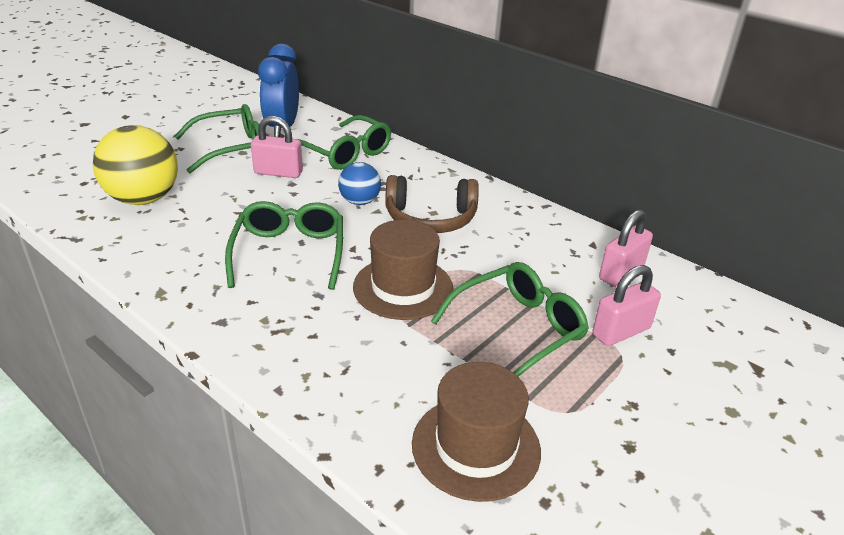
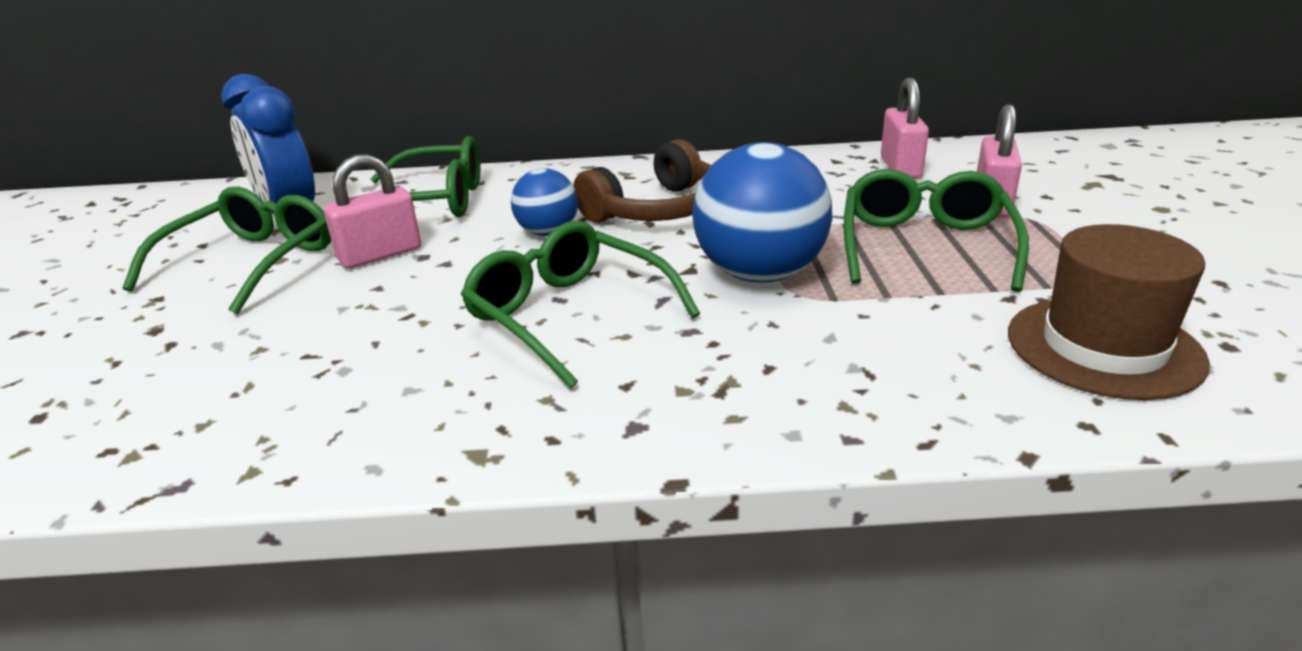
camera: 40 degrees left, 5 degrees down
(143, 199) = (213, 377): yellow ball -> none
(403, 287) = (759, 274): brown hat -> blue ball

